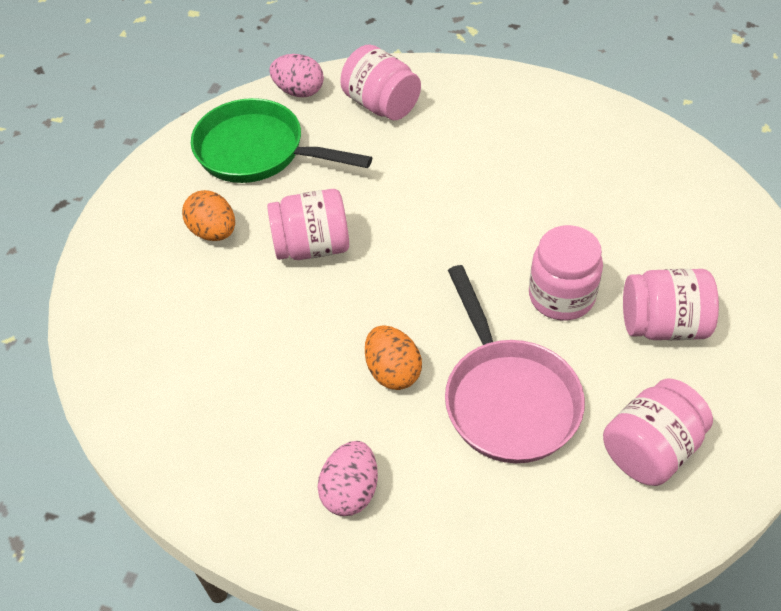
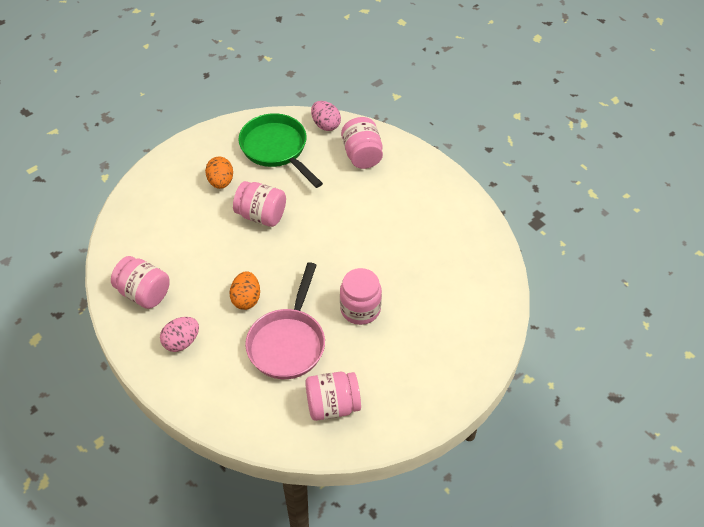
camera: 30 degrees right, 0 degrees up
(663, 325) = (397, 352): pink jar -> pink jar (143, 293)

